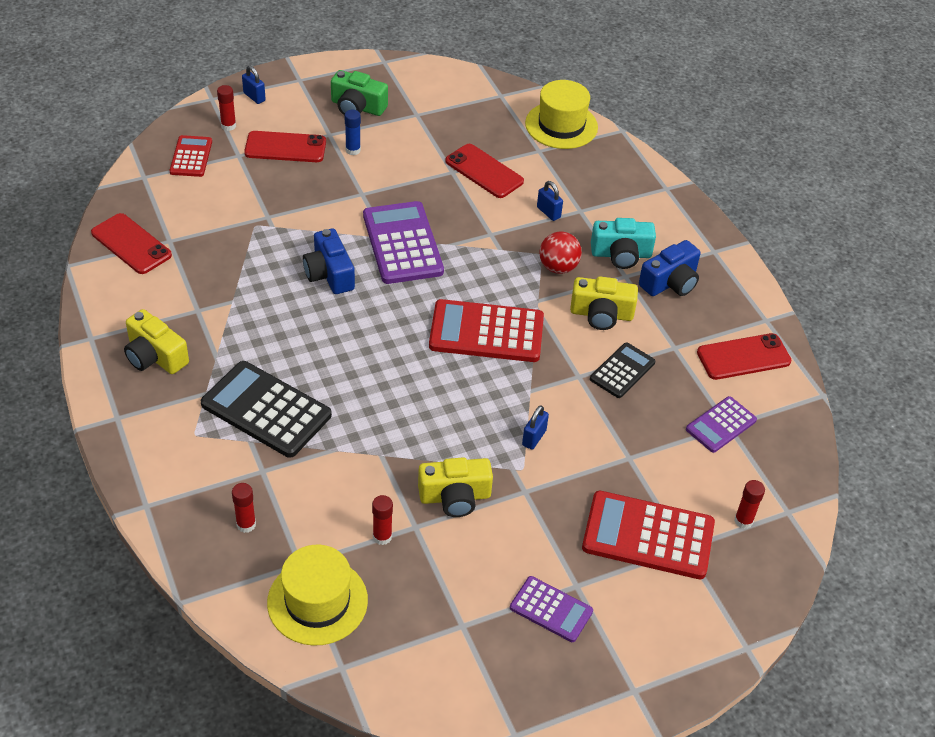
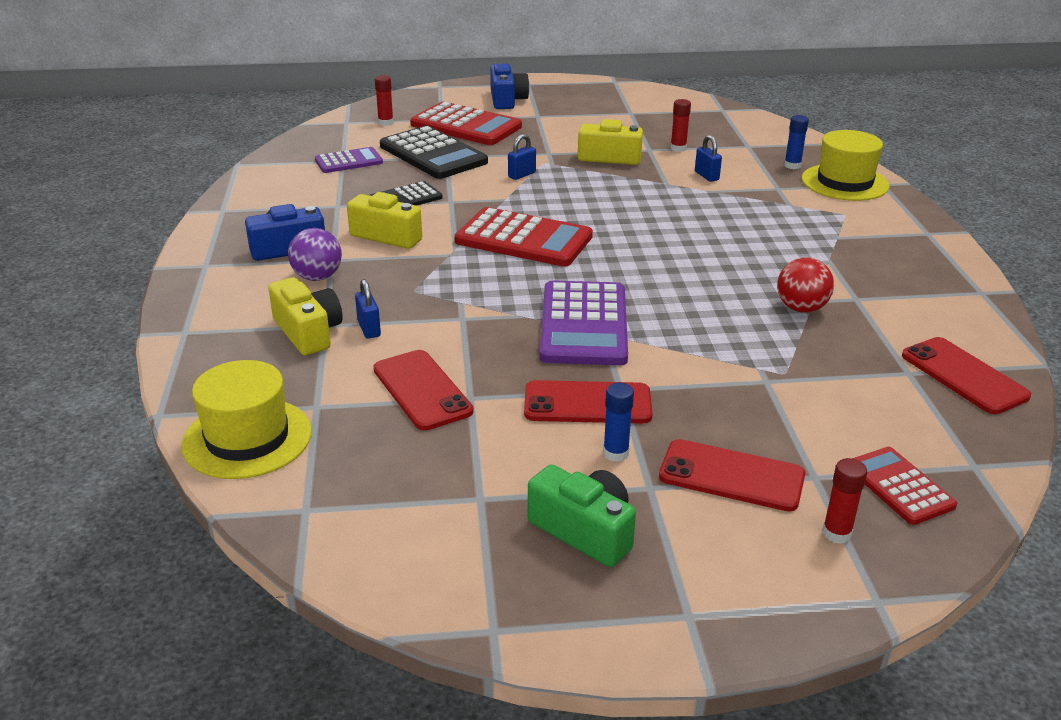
camera: 160 degrees left, 15 degrees down
(155, 356) = (899, 268): yellow camera -> yellow camera (308, 332)
(191, 157) = (899, 486): red calculator -> red calculator turned 135 degrees clockwise
(246, 524) = (792, 166): red glue stick -> blue glue stick
(254, 97) = (787, 589): blue padlock -> blue padlock (706, 176)
(266, 410) = (773, 219): black calculator -> black calculator (433, 154)
(317, 601) = (736, 131): yellow hat -> yellow hat (844, 182)
(329, 274) = (688, 308): blue camera -> blue camera (507, 100)
(551, 609) = (563, 110): purple calculator -> none
(558, 267) = (403, 276): red ball -> red ball (801, 308)
(621, 254) = (317, 277): turquoise camera -> purple ball
(743, 357) = (278, 192): red phone -> red phone (587, 403)

